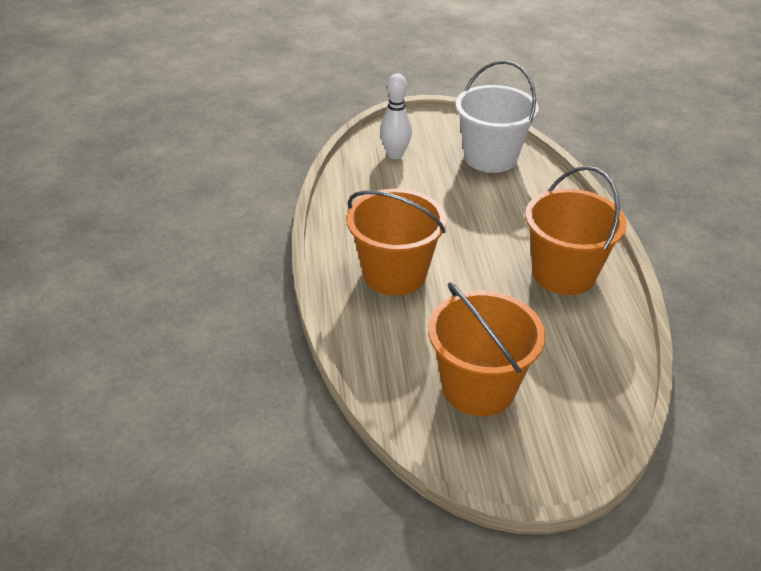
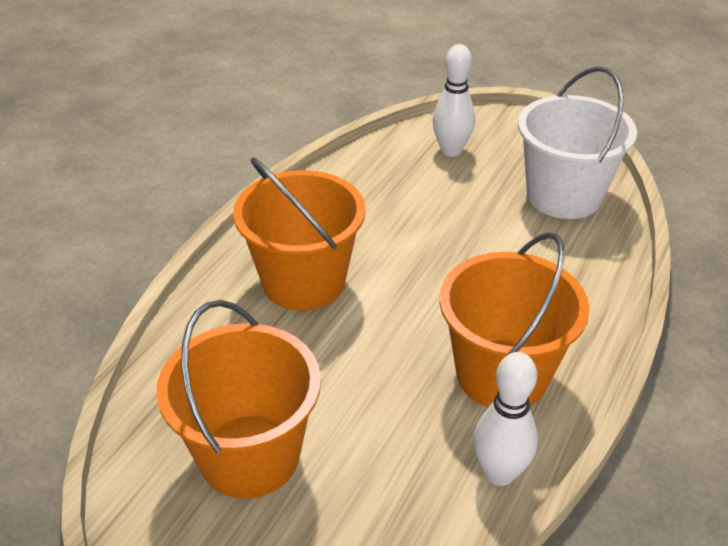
camera: 35 degrees right, 0 degrees up
(616, 325) = (499, 473): none -> white bowling pin

